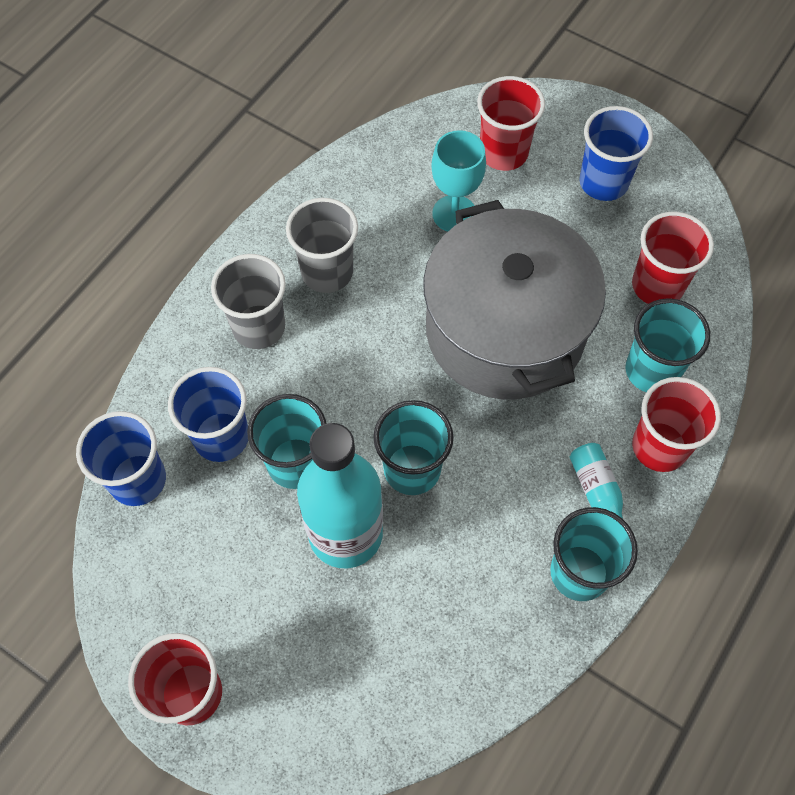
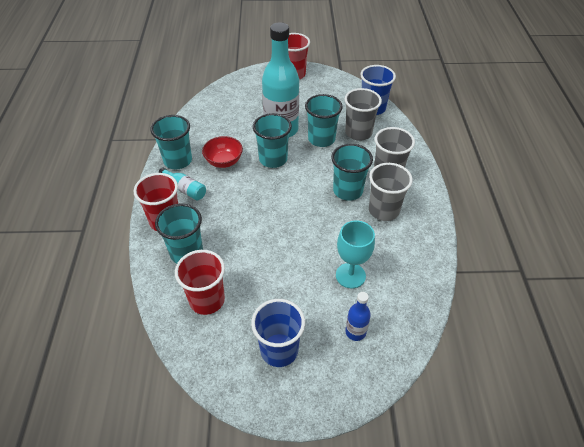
camera: 145 degrees right, 15 degrees down
(221, 437) = (358, 133): blue cup -> grey cup
(346, 334) = (347, 191): none -> turquoise cup
(499, 518) = (224, 161): none -> red bowl
(503, 153) = (355, 332): red cup -> blue bottle
(505, 330) = (275, 231): grey pot -> none

